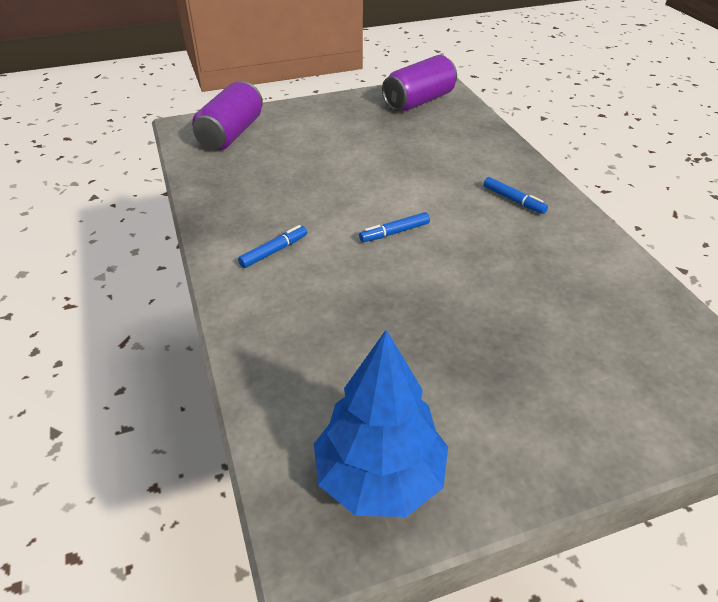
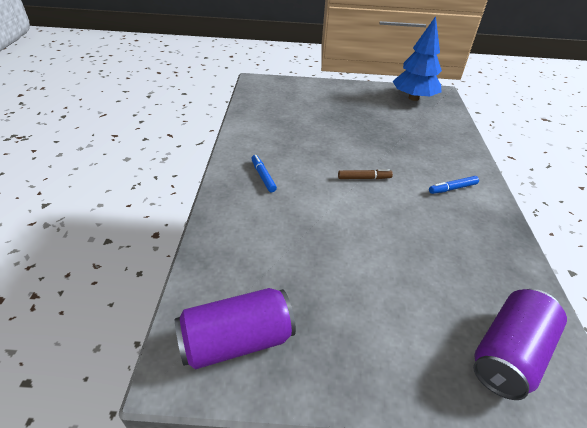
camera: 160 degrees left, 0 degrees up
(394, 232) = (364, 178): blue marker -> brown marker

